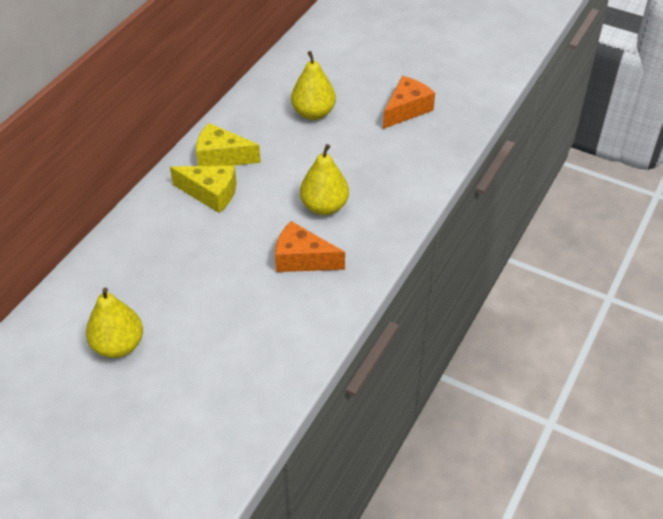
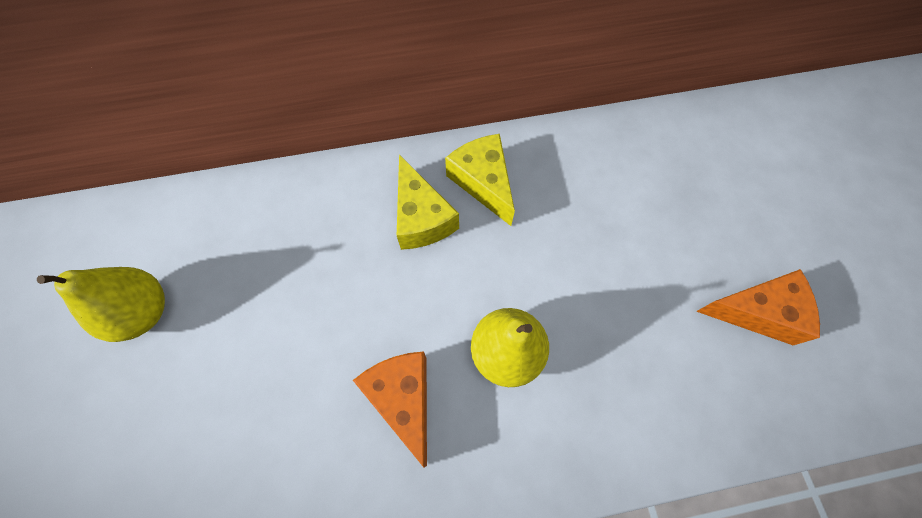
camera: 50 degrees right, 20 degrees up
(313, 113) = (639, 214): yellow pear -> none

